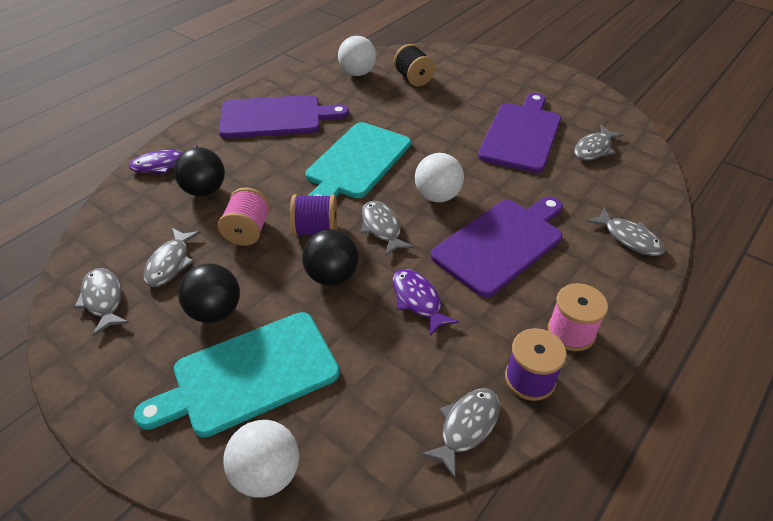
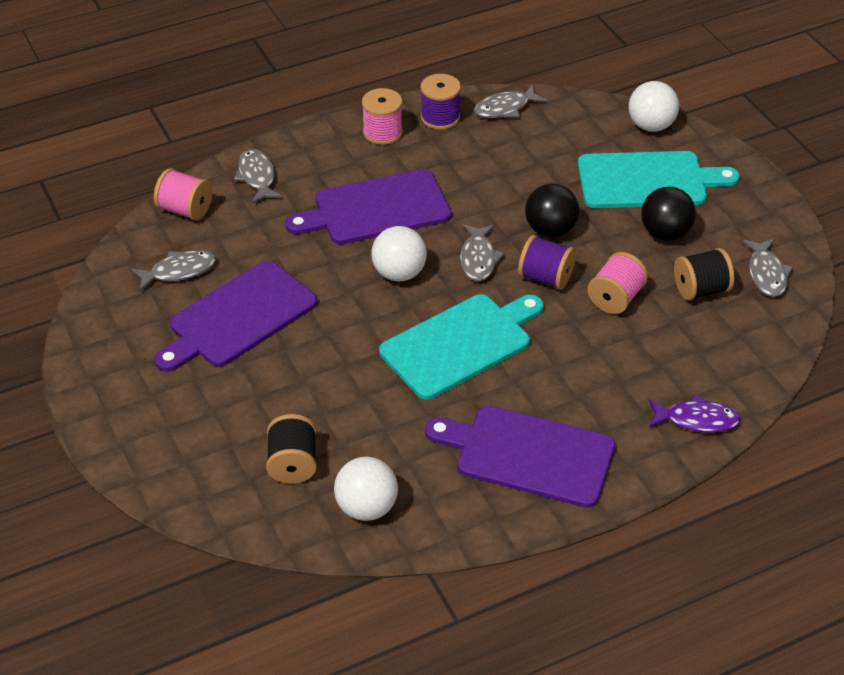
camera: 155 degrees left, 0 degrees up
(170, 263) = (701, 289): grey fish -> black spool
(204, 190) = (651, 364): black ball -> none
(418, 300) = (486, 188): purple fish -> none
(647, 191) = (185, 210): none -> pink spool

